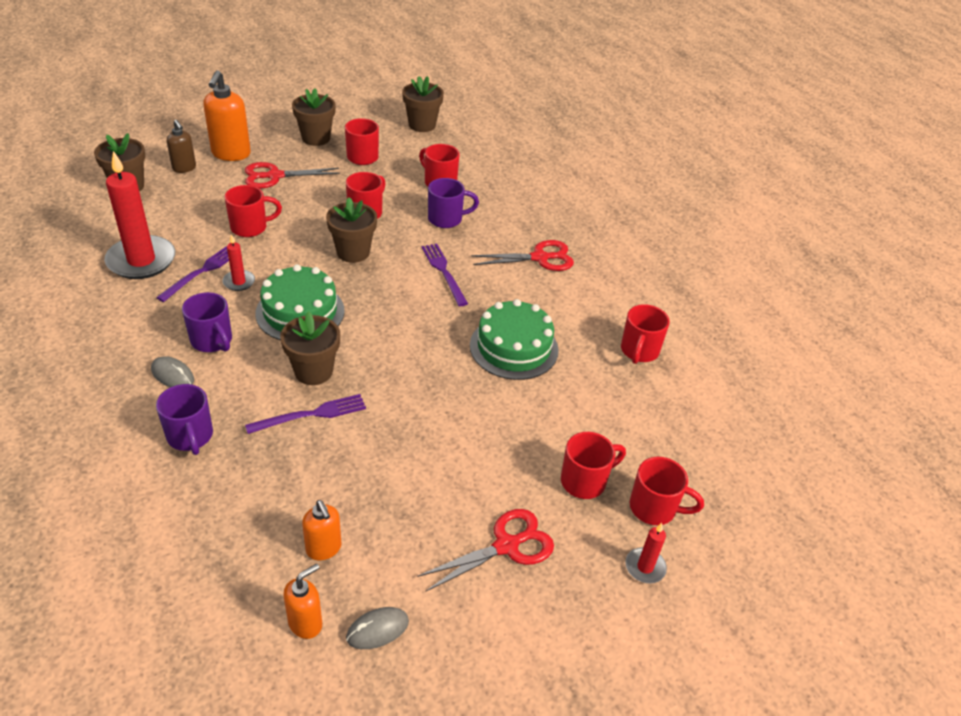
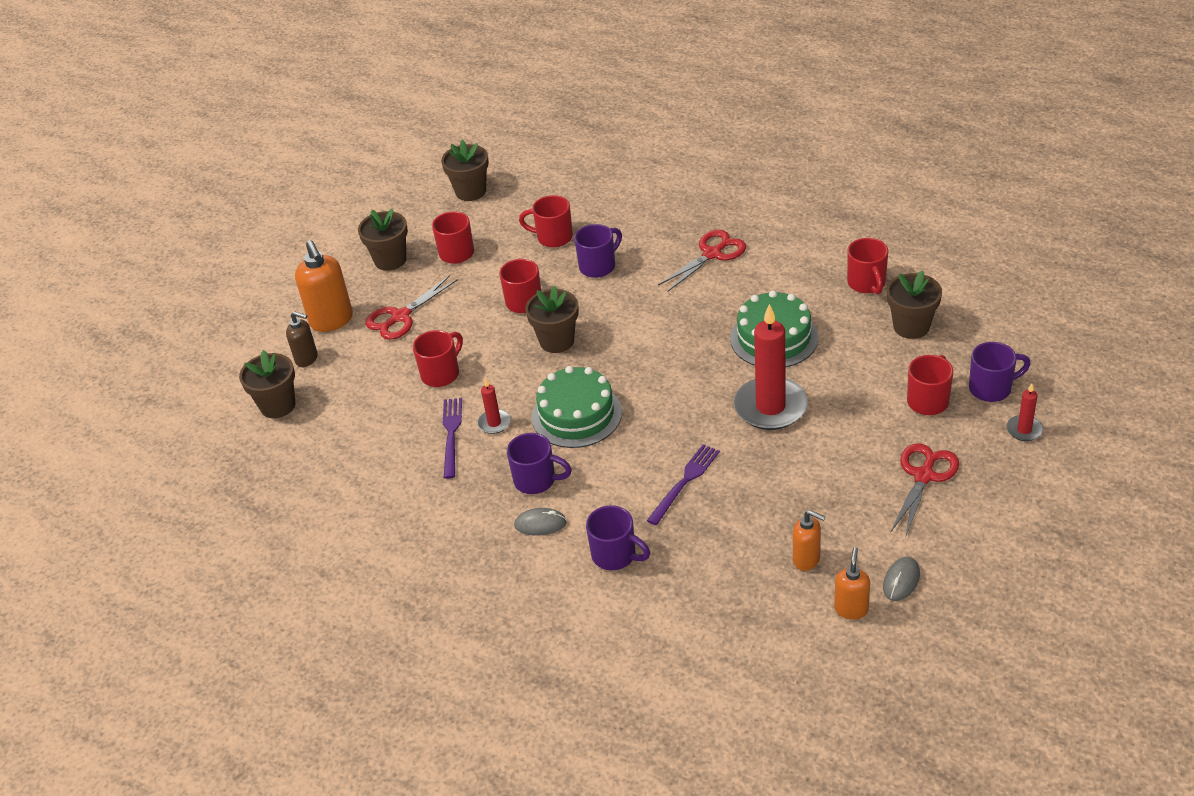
camera: 25 degrees left, 0 degrees up
(141, 260) = (385, 458): red candle -> red candle (770, 407)
(313, 371) = (646, 451): brown flower pot -> brown flower pot (911, 326)
(444, 272) = (650, 312): purple fork -> none
(654, 508) = (992, 388): red mug -> purple mug

